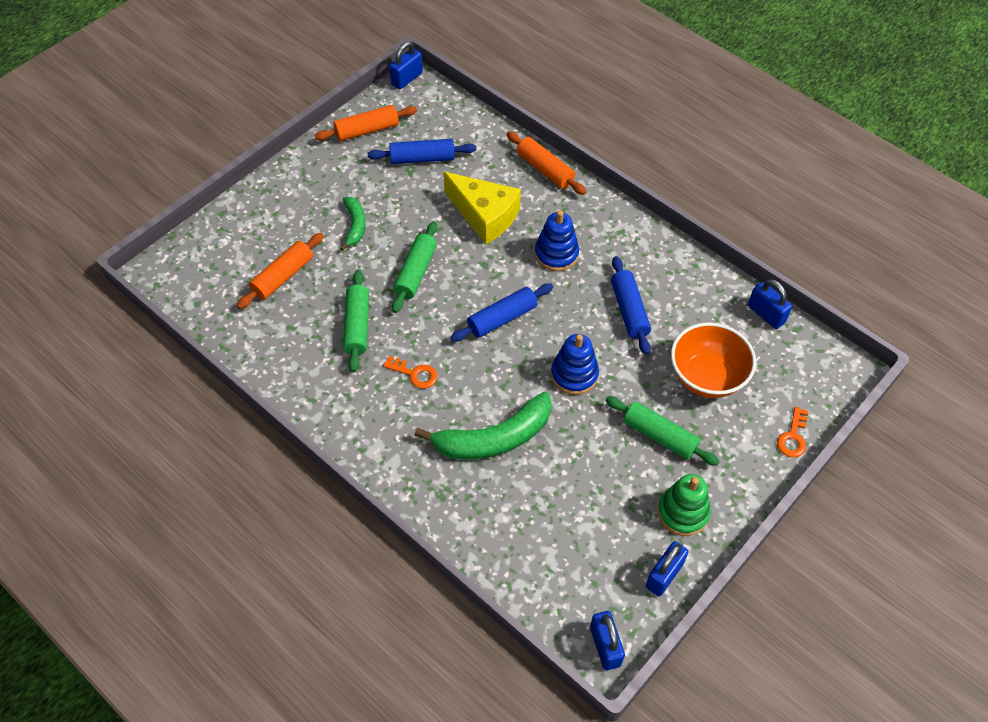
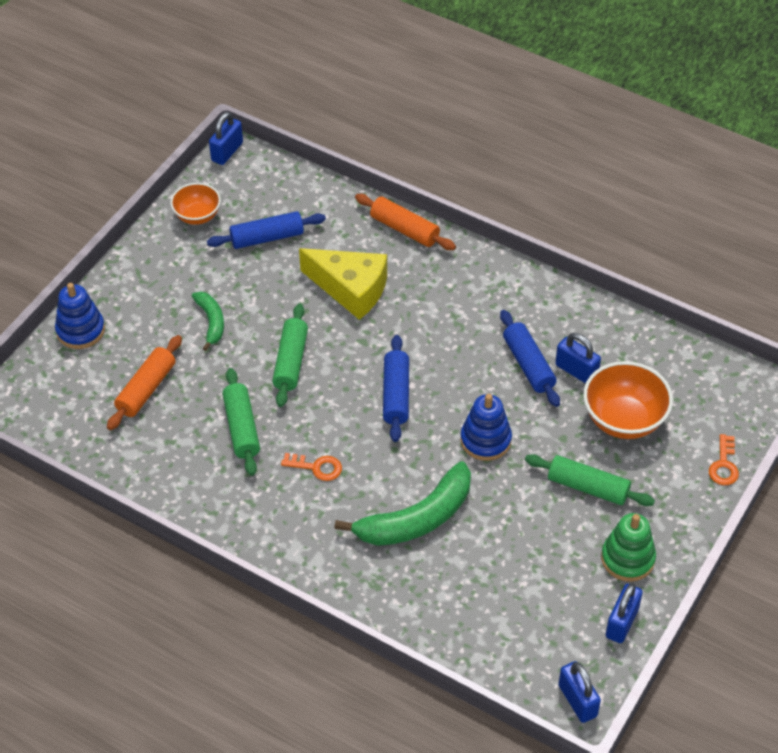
camera: 10 degrees left, 5 degrees down
(367, 130) = (197, 216): orange rolling pin -> orange bowl
(502, 318) = (396, 394): blue rolling pin -> blue rolling pin turned 45 degrees counterclockwise
(556, 254) = (438, 318): blue stacking toy -> blue stacking toy (80, 330)
(766, 314) = (672, 345): blue padlock -> blue padlock (576, 371)

